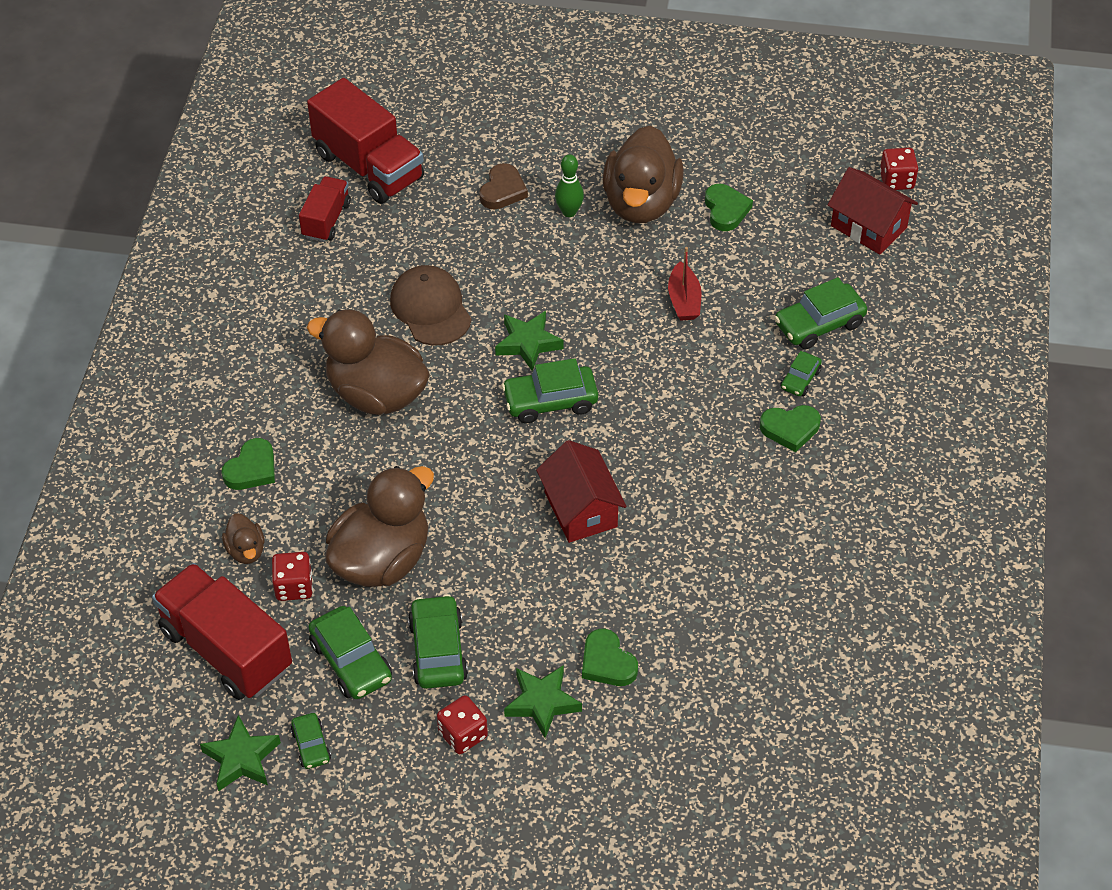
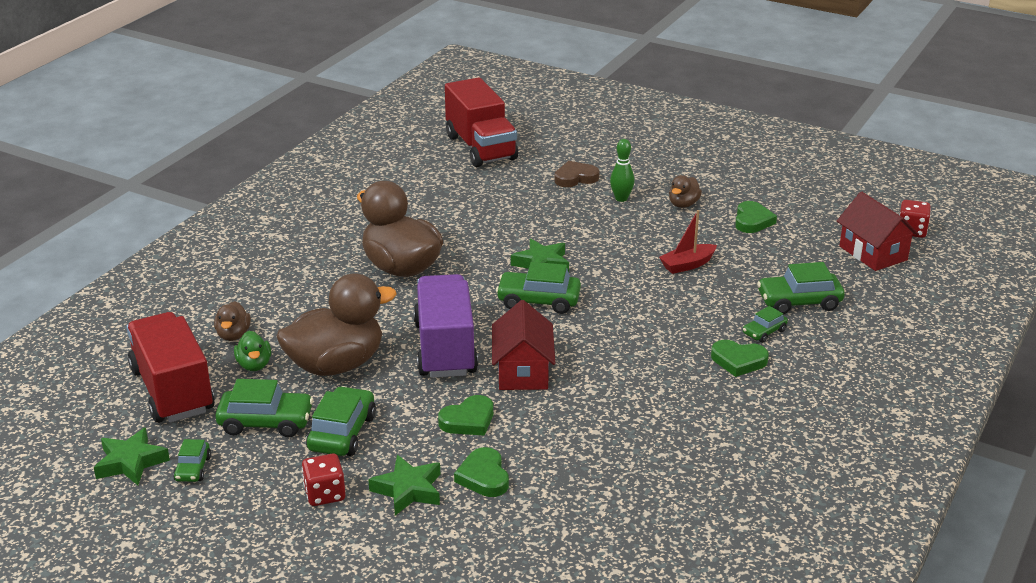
camera: 20 degrees right, 20 degrees down
(252, 469) = (274, 289): green heart -> green heart (468, 420)
(294, 586) = (254, 365): red dice -> green duck
(326, 220) = (429, 169): red truck -> none
(351, 661) = (266, 422): green car -> green car turned 75 degrees counterclockwise
(430, 308) = (476, 229): brown cap -> none
(485, 501) = (445, 348): none -> purple truck
(502, 190) = (575, 178): brown heart -> brown heart turned 150 degrees counterclockwise
(641, 203) = (683, 204): brown duck -> brown duck, size x0.45
(684, 300) = (687, 265): red boat -> red boat turned 45 degrees clockwise

